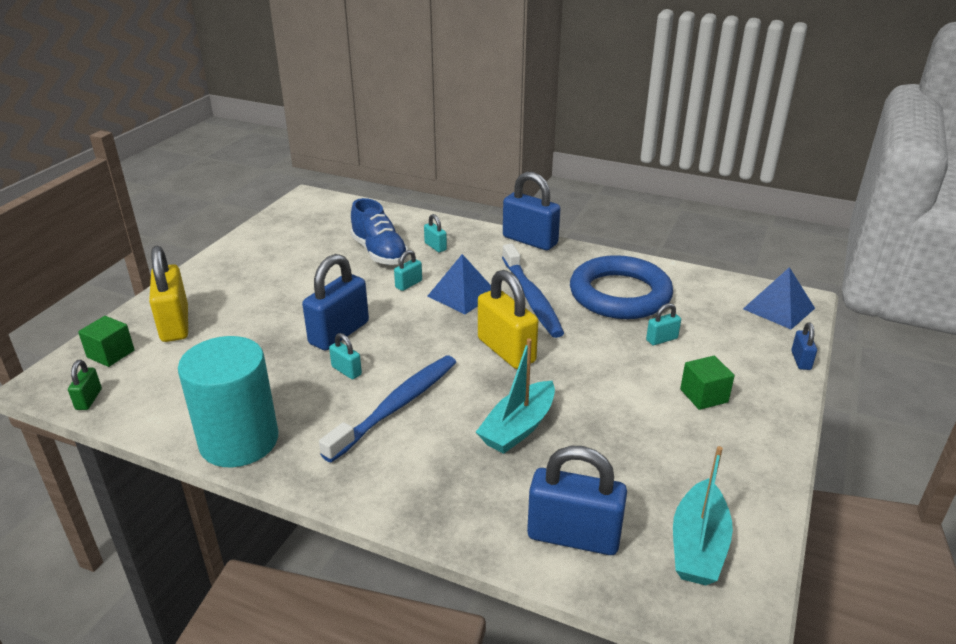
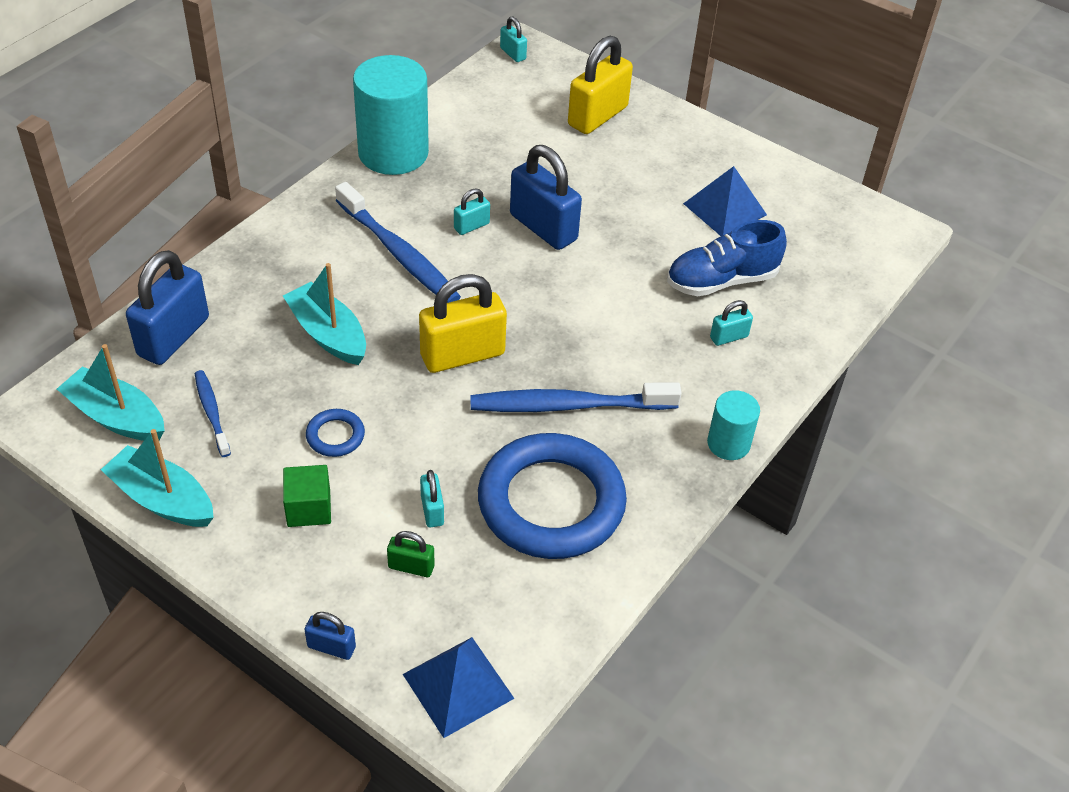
camera: 100 degrees right, 15 degrees up
(89, 399) = (489, 71): green padlock -> green padlock (411, 567)
(111, 354) = (557, 79): green cube -> none
(175, 324) = (597, 116): yellow padlock -> yellow padlock turned 45 degrees counterclockwise
(408, 284) = (633, 296): turquoise padlock -> turquoise padlock (513, 54)
(462, 294) = (596, 341): blue pyramid -> blue pyramid (725, 209)
(530, 240) = (728, 443): blue padlock -> turquoise cylinder
(627, 398) = (335, 436): none -> blue ring
(650, 477) = (212, 412): none -> blue toothbrush
(759, 480) = (162, 499): none -> turquoise boat

